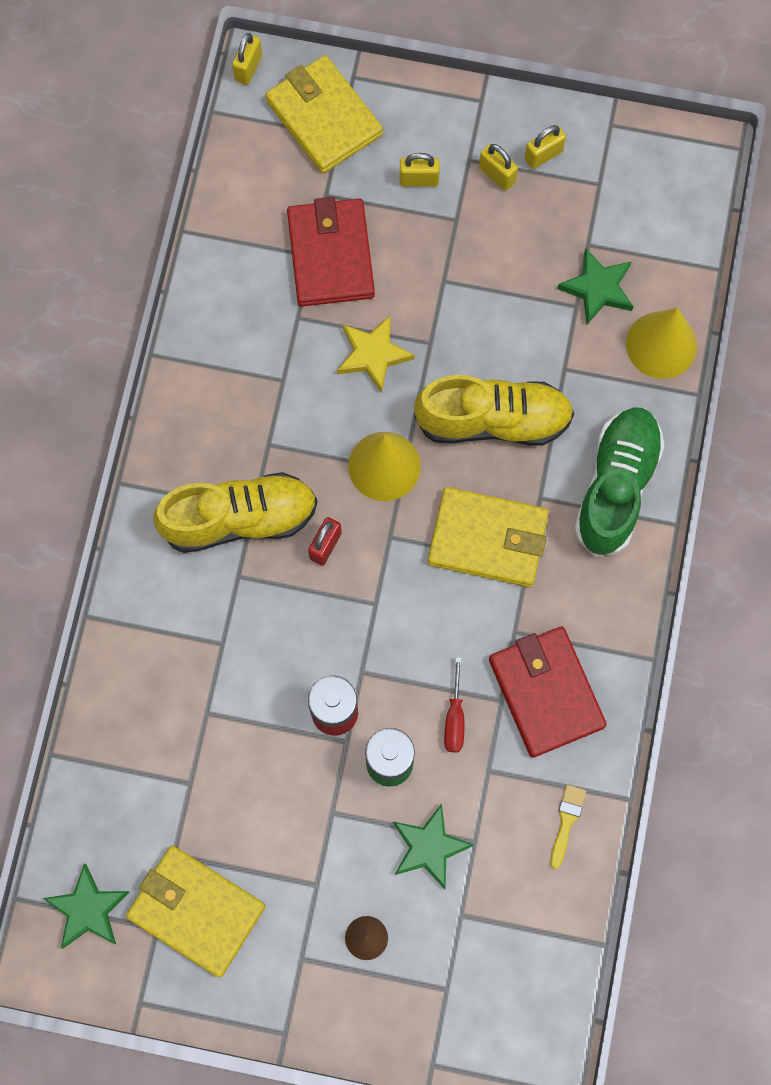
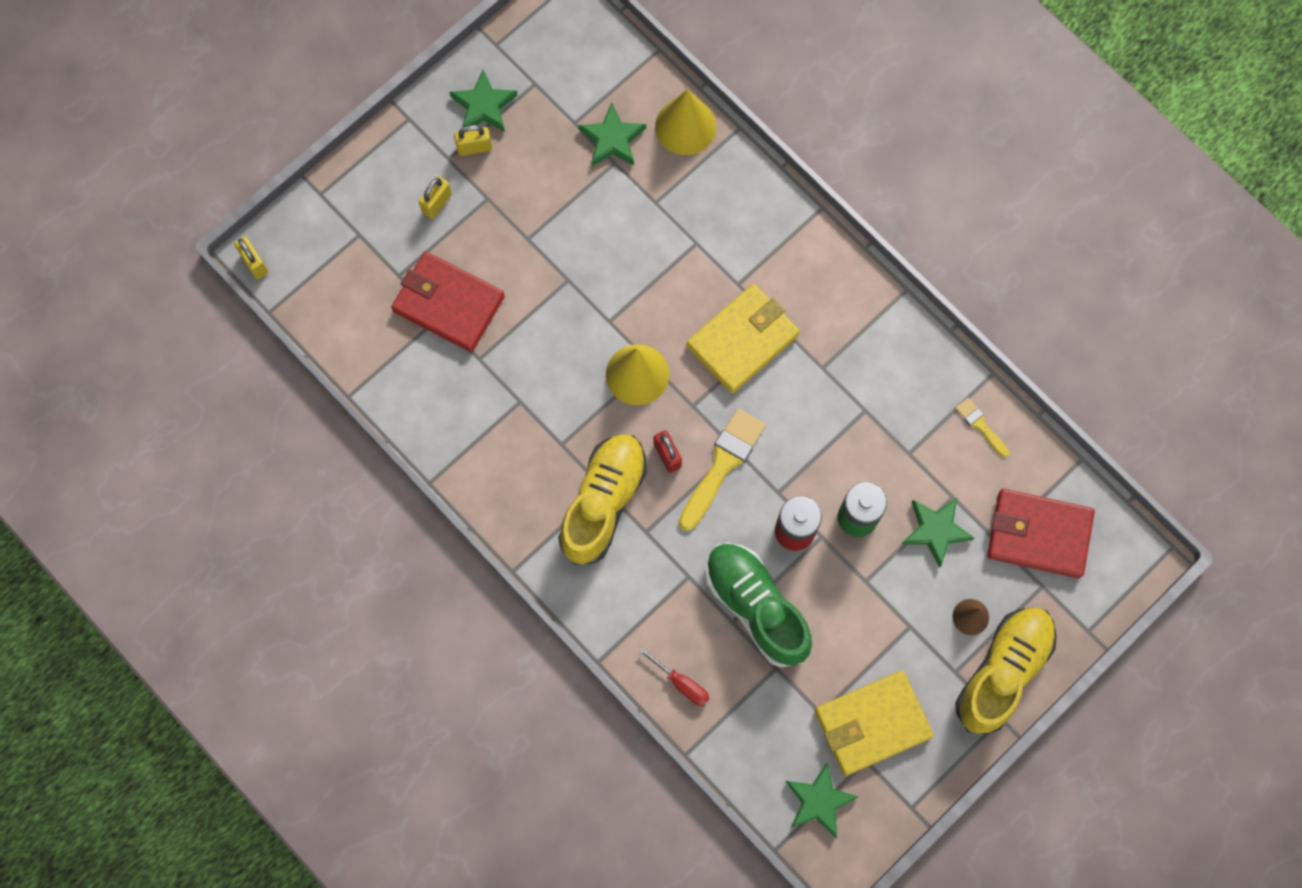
camera: 55 degrees left, 0 degrees up
(324, 118) = (336, 236): yellow wallet -> none
(351, 602) = (722, 465): none -> yellow brush
(373, 355) = (547, 325): yellow star -> none
(454, 718) = (856, 451): red screwdriver -> red screwdriver (681, 683)
(493, 420) = (658, 277): yellow shoe -> yellow shoe (1003, 671)
(543, 155) = (484, 106): yellow padlock -> green star
(546, 693) = (881, 377): red wallet -> red wallet (1038, 535)
(616, 486) = (766, 228): green shoe -> green shoe (756, 607)

